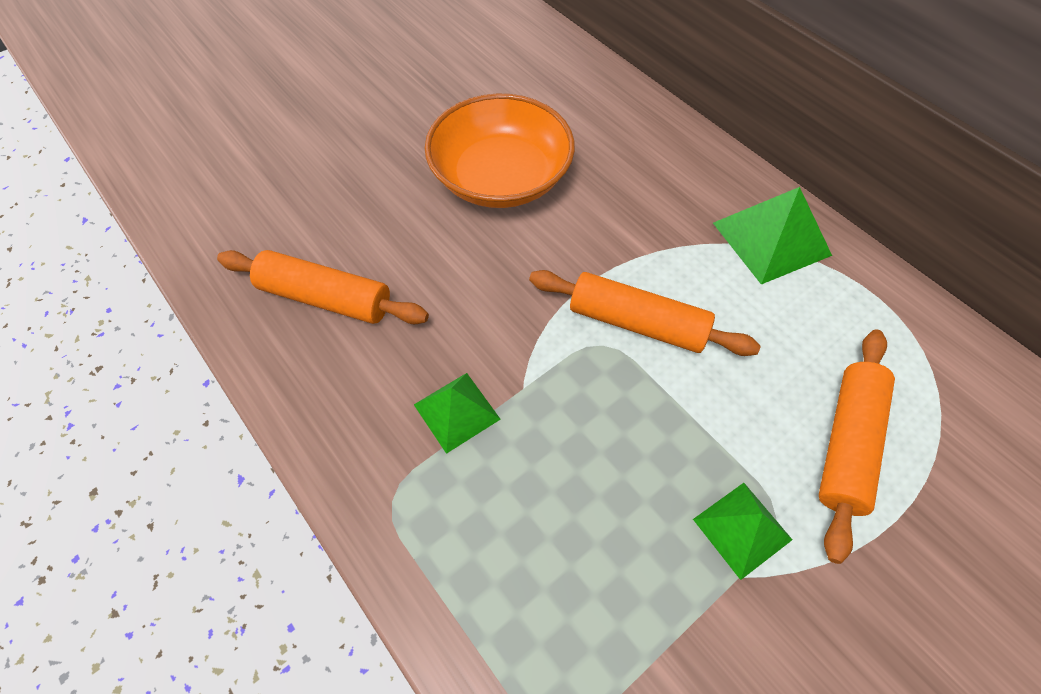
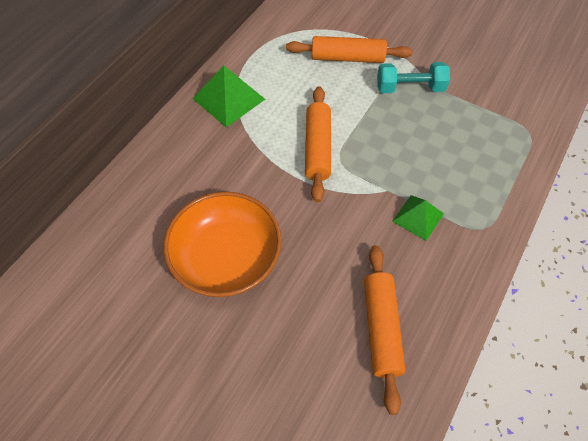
camera: 110 degrees left, 0 degrees up
(742, 529) = (410, 88): green pyramid -> turquoise dumbbell

